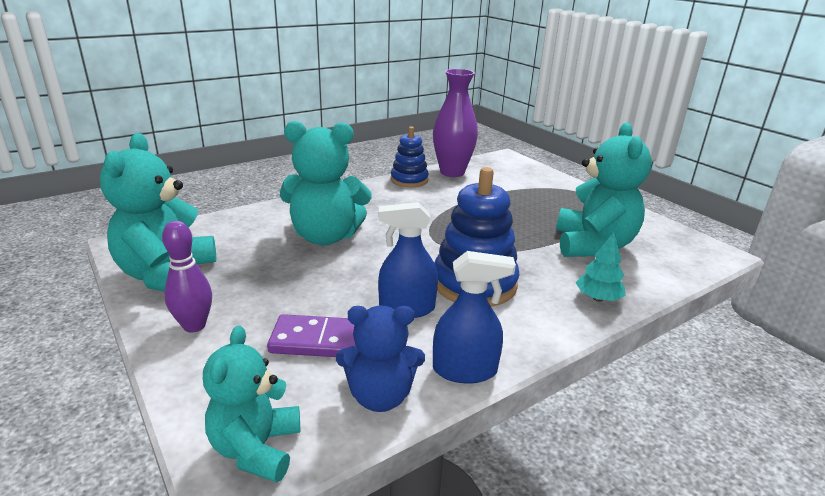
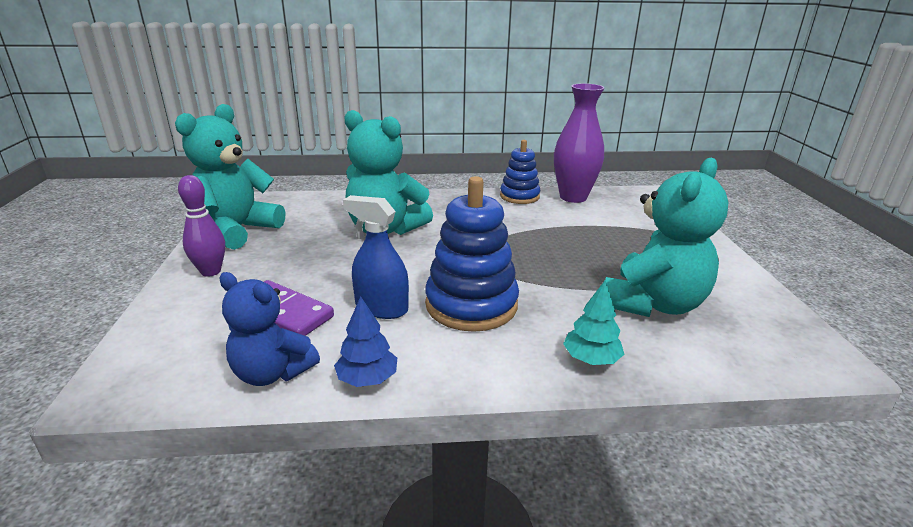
camera: 30 degrees right, 0 degrees up
(256, 448) = (143, 376): turquoise teddy bear -> none
(465, 370) = (367, 379): blue spray bottle -> blue tree

